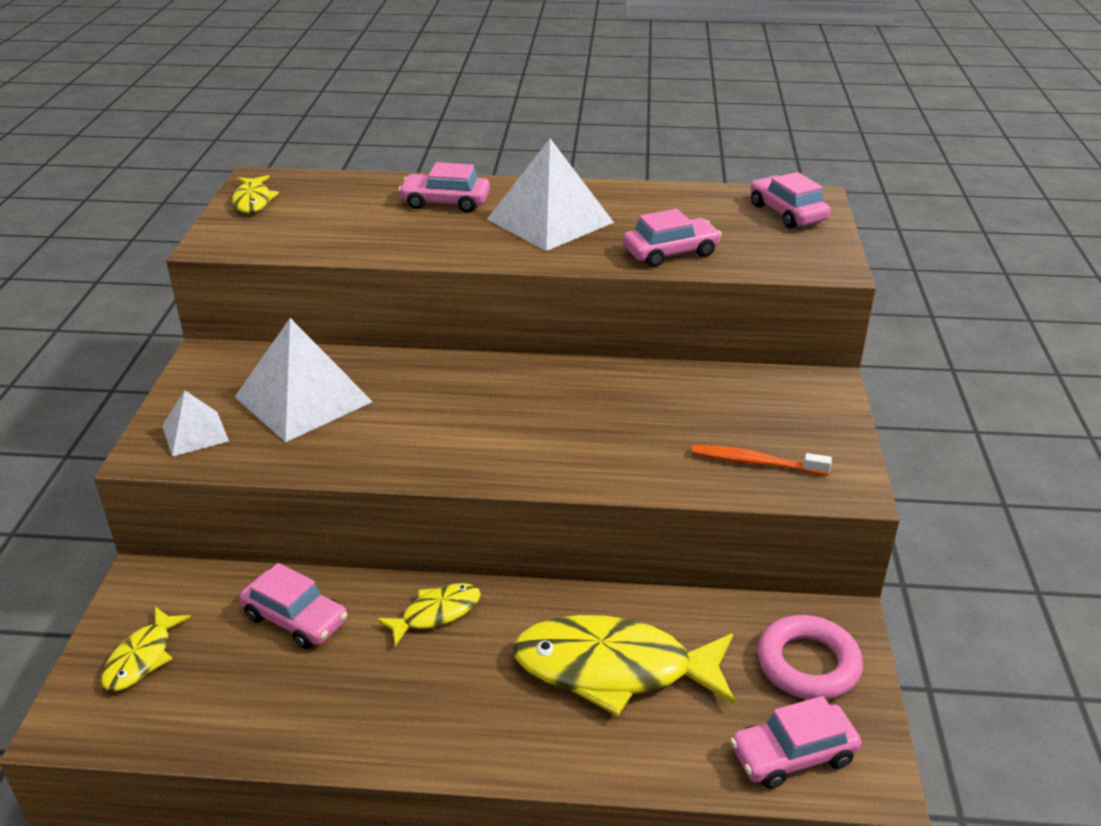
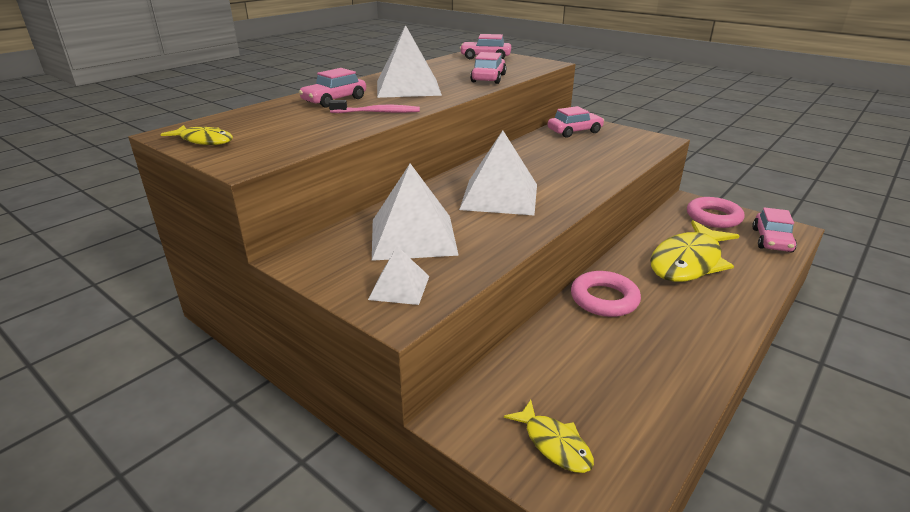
camera: 55 degrees left, 5 degrees down
(295, 619) = (567, 354): pink car -> pink car (574, 131)
(430, 241) = (377, 112): none -> pink toothbrush
(436, 613) = (604, 299): yellow fish -> pink ring
(459, 415) = (499, 196): none -> white pyramid
(755, 462) = (624, 148): orange toothbrush -> none

